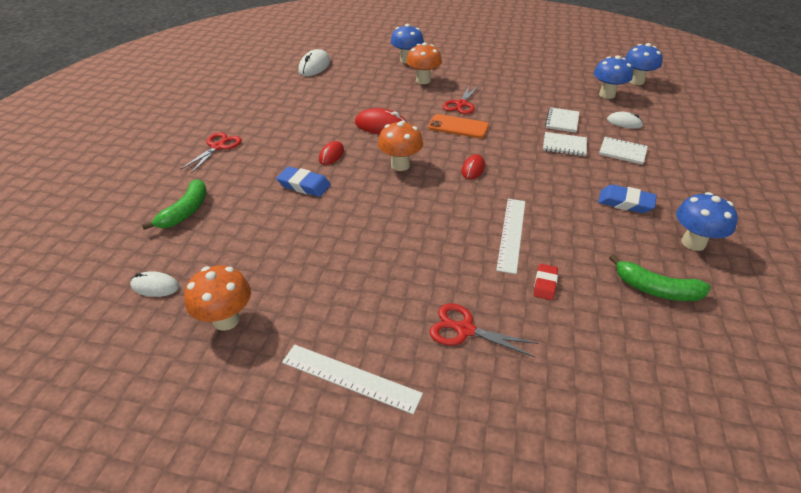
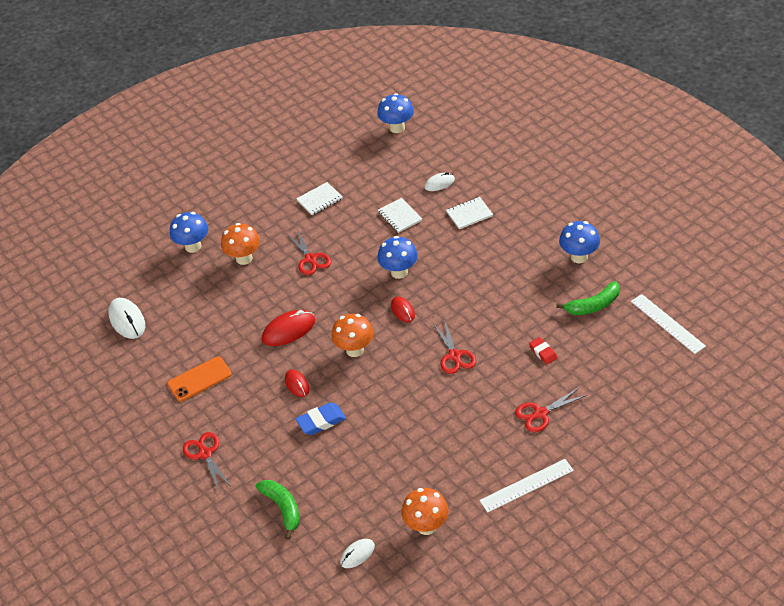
camera: 45 degrees left, 5 degrees up
(458, 127) = (341, 283): orange phone -> orange phone (199, 379)
(463, 224) = (454, 356): none -> red scissors
(511, 234) = (488, 337): white ruler -> white ruler (667, 323)
(564, 145) = (429, 239): white notebook -> white notebook (319, 200)
(607, 95) = (395, 161): blue mushroom -> blue mushroom (399, 272)
(625, 202) = (517, 258): blue eraser -> none

